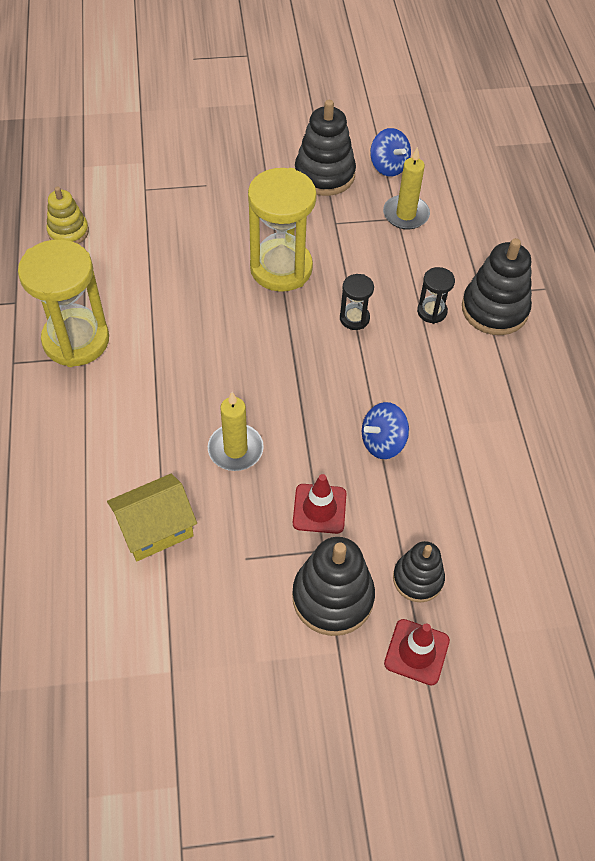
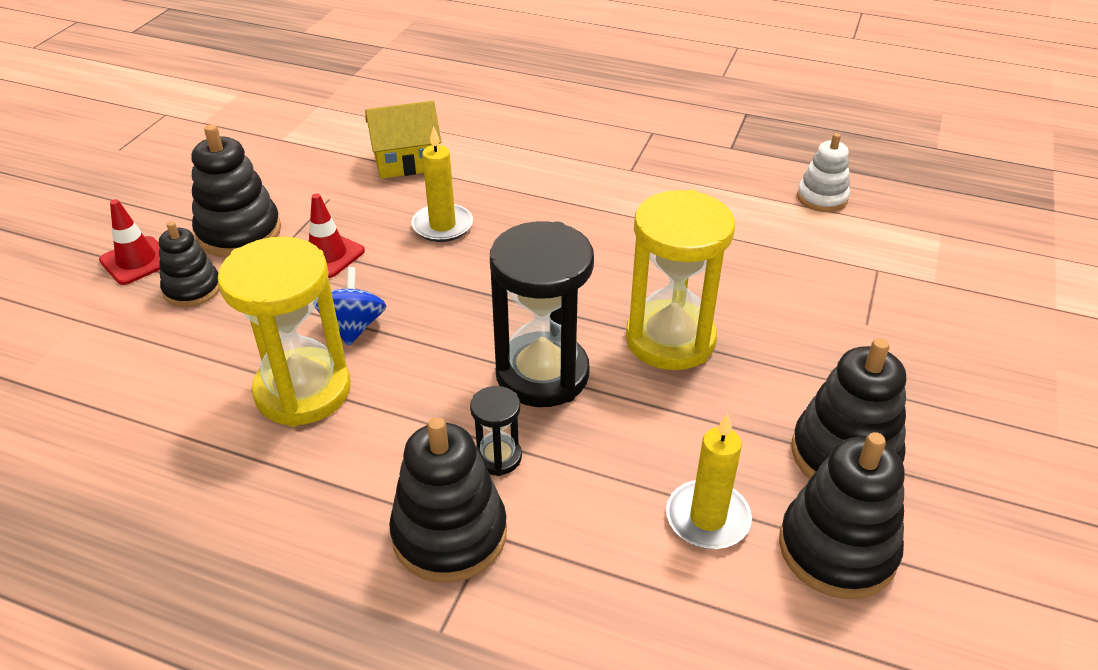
camera: 120 degrees right, 15 degrees down
(68, 232) = (822, 198): yellow stacking toy -> white stacking toy
(76, 340) = (655, 169): yellow hourglass -> yellow hourglass (303, 391)
(155, 529) = (406, 162): yellow house -> yellow house turned 75 degrees clockwise
(354, 318) = (542, 374): black hourglass -> black hourglass, size x2.14
(388, 166) = (837, 549): blue spinning top -> black stacking toy

